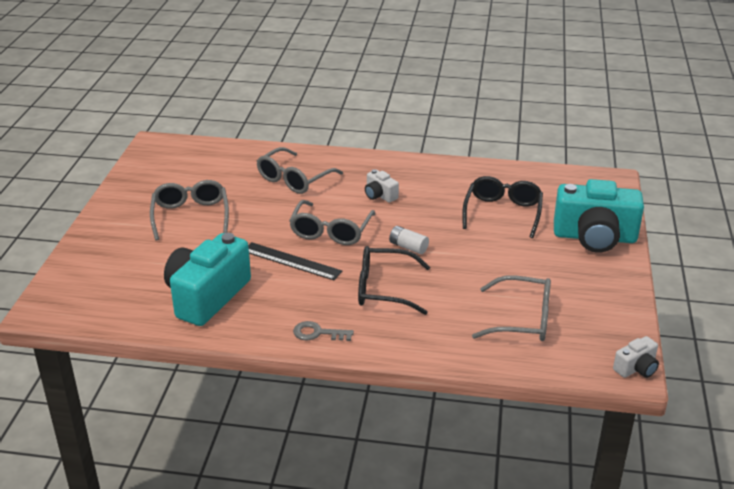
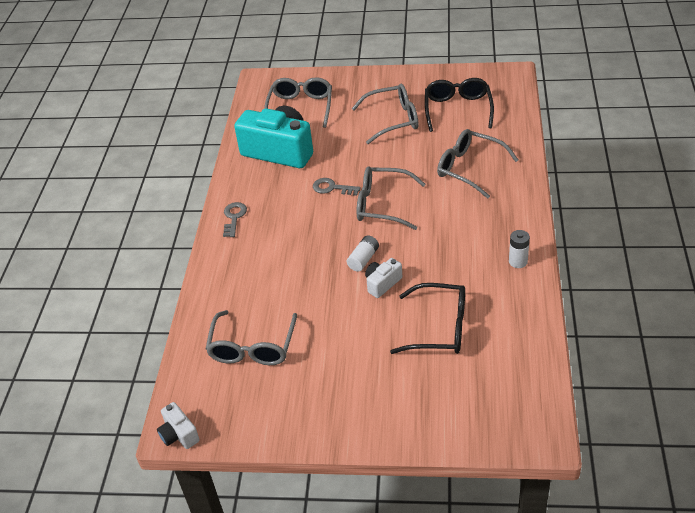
camera: 90 degrees right, 10 degrees up
(127, 278) = (300, 108): none -> grey glasses
(291, 261) = (332, 188): black ruler -> grey key
(380, 195) = (453, 230): white camera -> white camera (382, 283)
(384, 289) = (295, 250): black glasses -> black glasses (458, 110)
(428, 169) = (518, 261): none -> white battery
(594, 237) = (403, 410): turquoise camera -> none

